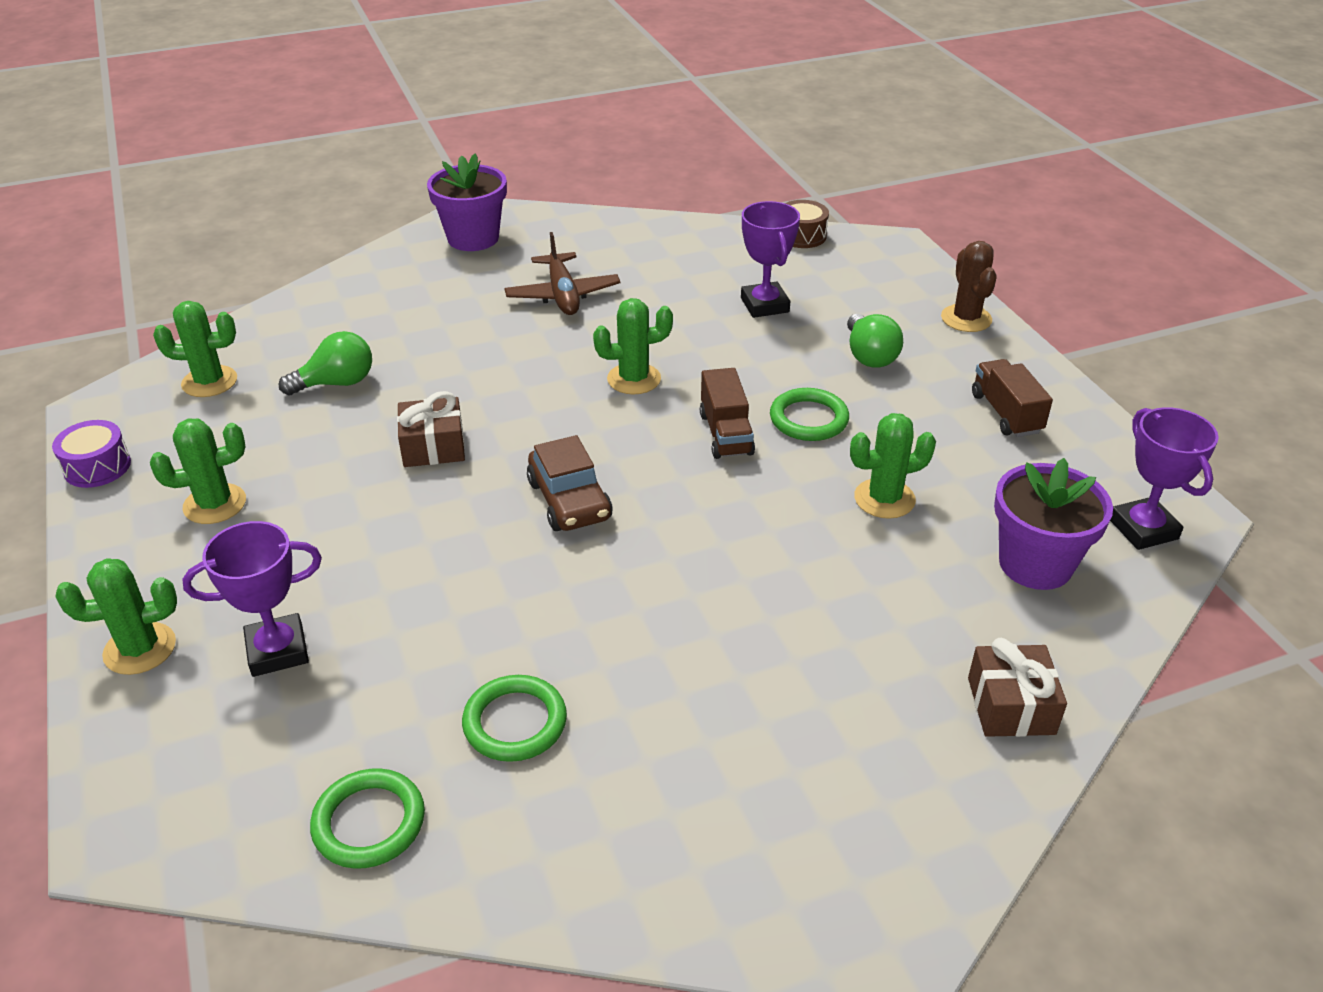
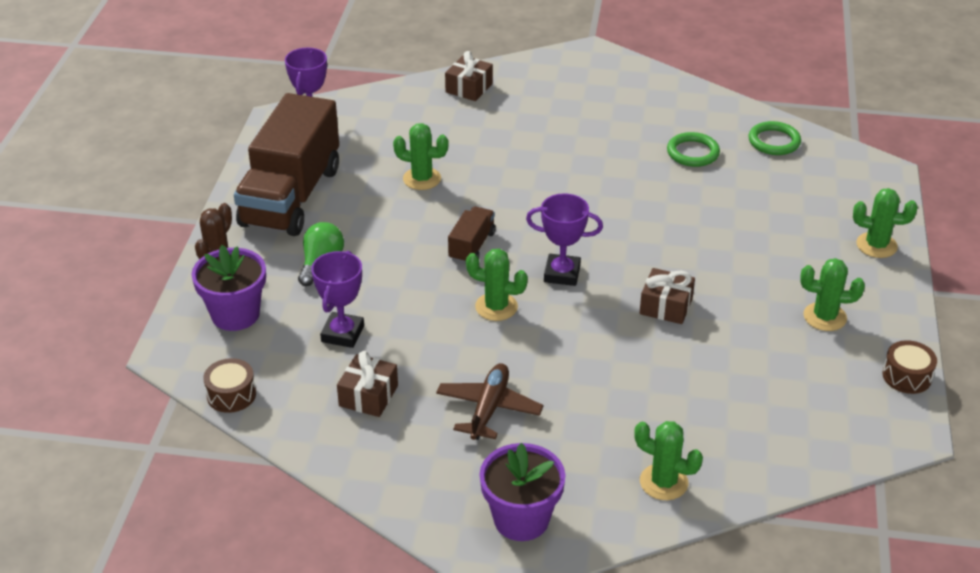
camera: 150 degrees left, 0 degrees up
(97, 467) = (907, 376): purple drum -> brown drum
(209, 382) = (816, 427): green cactus -> green cactus (663, 482)
(277, 650) = (800, 220): purple trophy -> purple trophy (562, 274)
(336, 383) = (715, 386): green light bulb -> none
(569, 500) = (600, 240): brown car -> none
(683, 270) = (368, 396): none -> brown gift
(808, 419) = (411, 236): green ring -> none
(1006, 413) = (291, 196): brown truck -> brown truck, size x2.28
(1035, 564) = (386, 126): purple flower pot -> purple flower pot (235, 314)

